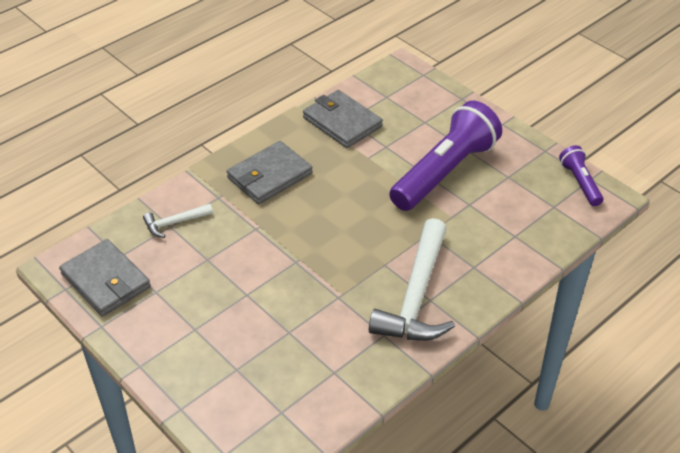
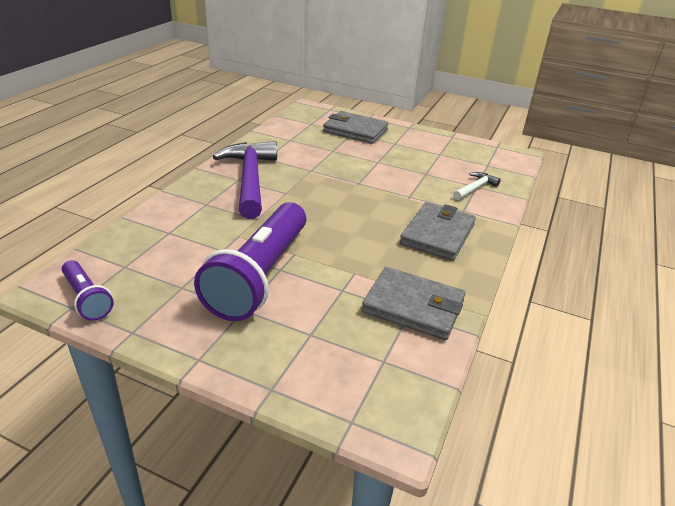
camera: 155 degrees right, 10 degrees down
(106, 281) = (478, 153): grey wallet -> grey wallet (355, 130)
(416, 296) = (250, 179): white hammer -> purple hammer

